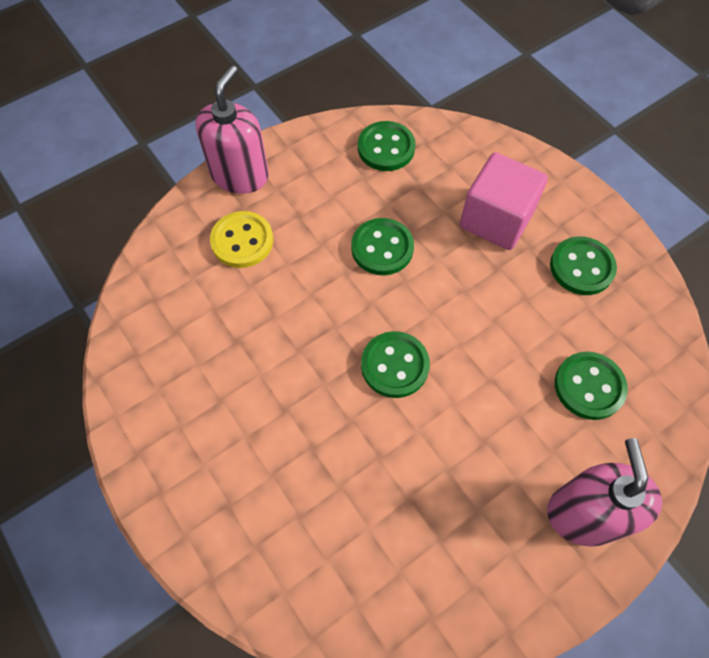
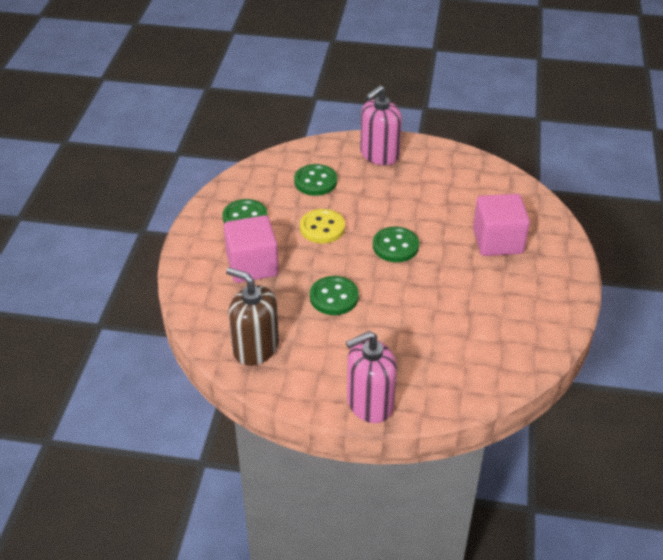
camera: 135 degrees left, 20 degrees down
(242, 241) = (412, 360): yellow button -> yellow button (322, 228)
(290, 481) = (497, 241): none -> pink cube
(386, 148) = (255, 348): green button -> brown soap dispenser

